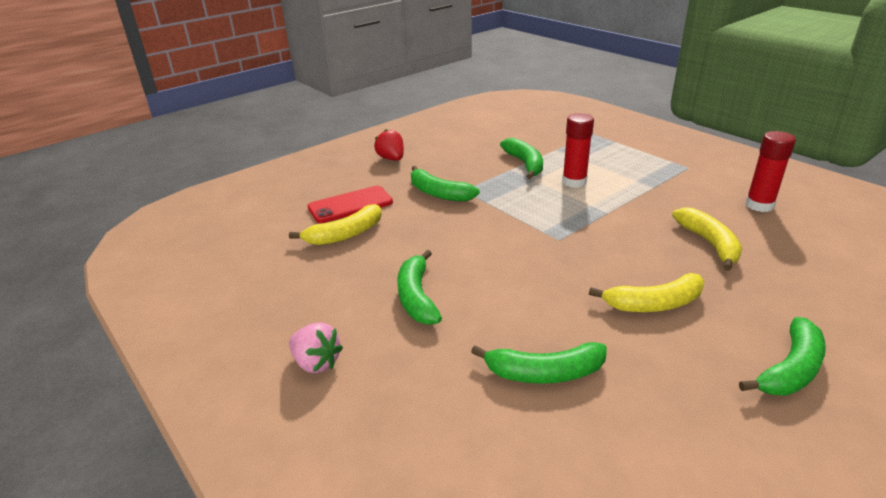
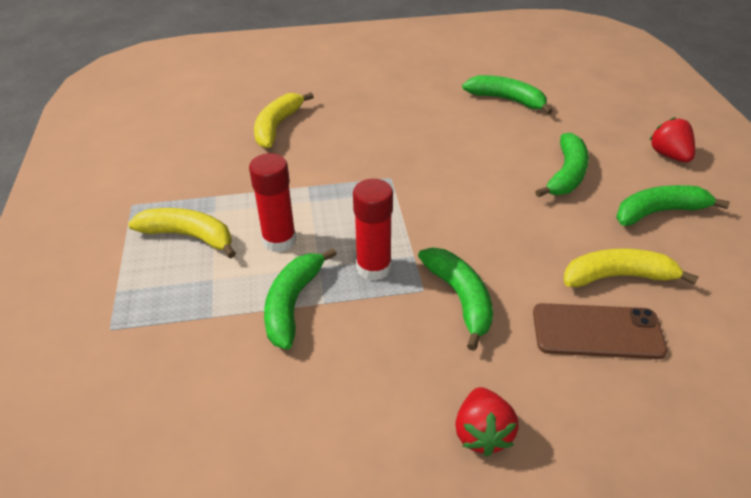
camera: 150 degrees left, 10 degrees up
(316, 363) = (669, 155): pink strawberry -> red strawberry
(350, 205) = (597, 331): red phone -> brown phone
(654, 304) = (388, 107): yellow banana -> yellow banana (189, 236)
(759, 205) = (172, 138): red glue stick -> red glue stick (373, 268)
(790, 369) = (365, 59): green banana -> green banana (659, 212)

